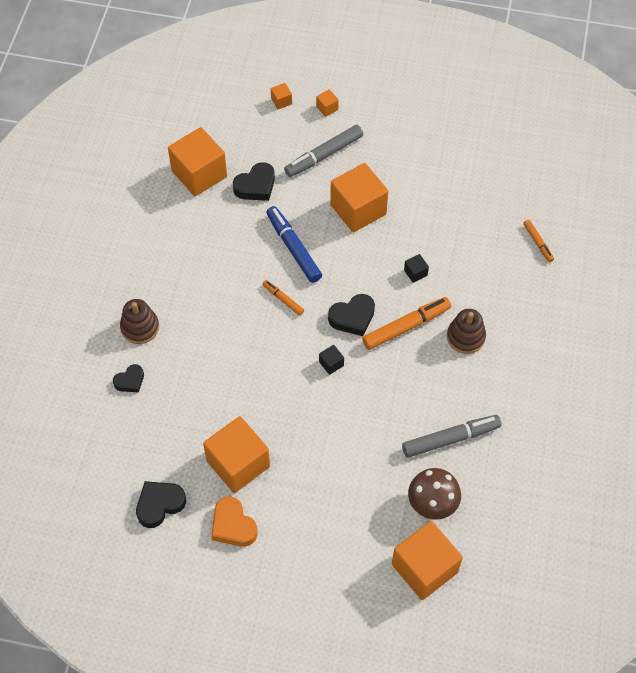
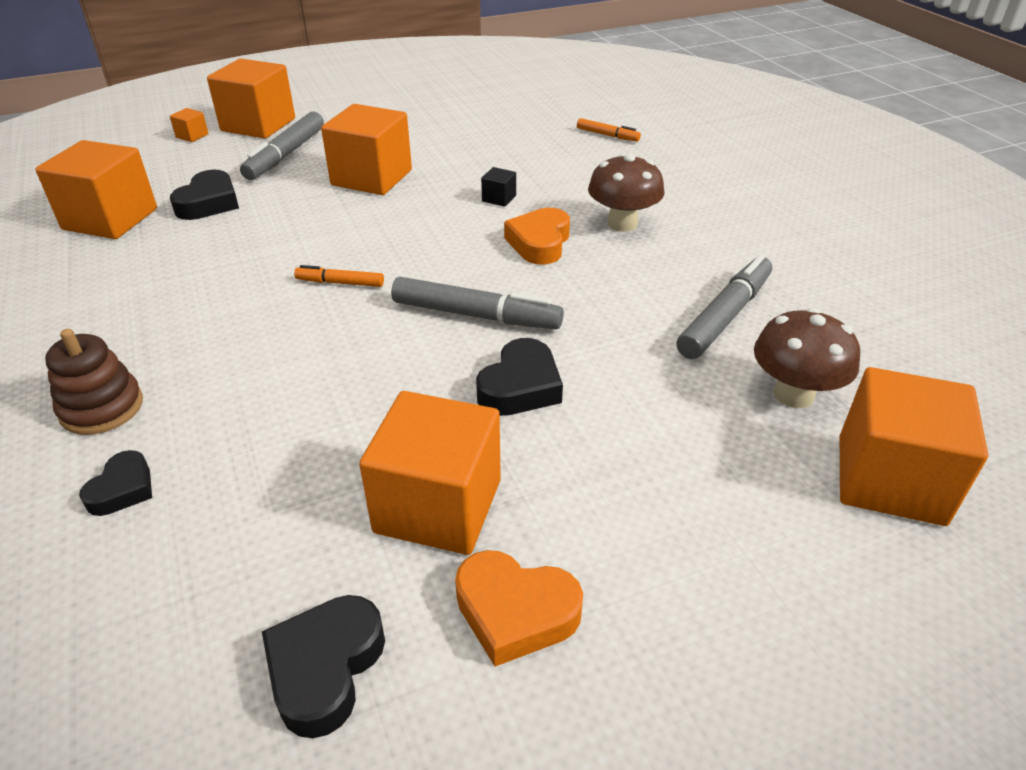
camera: 35 degrees left, 20 degrees down
(293, 248) = (312, 234): blue marker -> none
(327, 108) = (258, 125): orange cube -> orange cube, size x2.42
(331, 364) = (476, 315): black cube -> grey marker
(352, 317) = (459, 262): black heart -> black heart (520, 387)
(406, 326) = (539, 243): orange marker -> orange heart
(465, 337) = (622, 224): brown stacking toy -> brown mushroom

